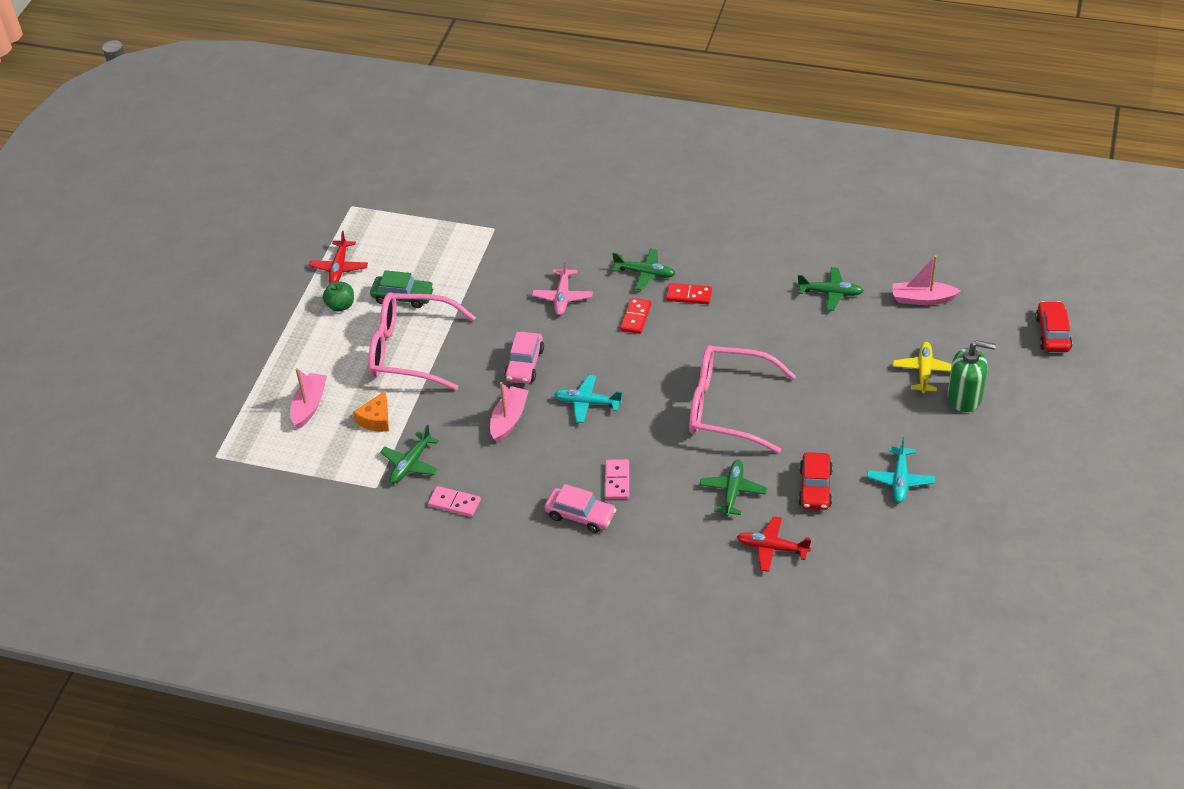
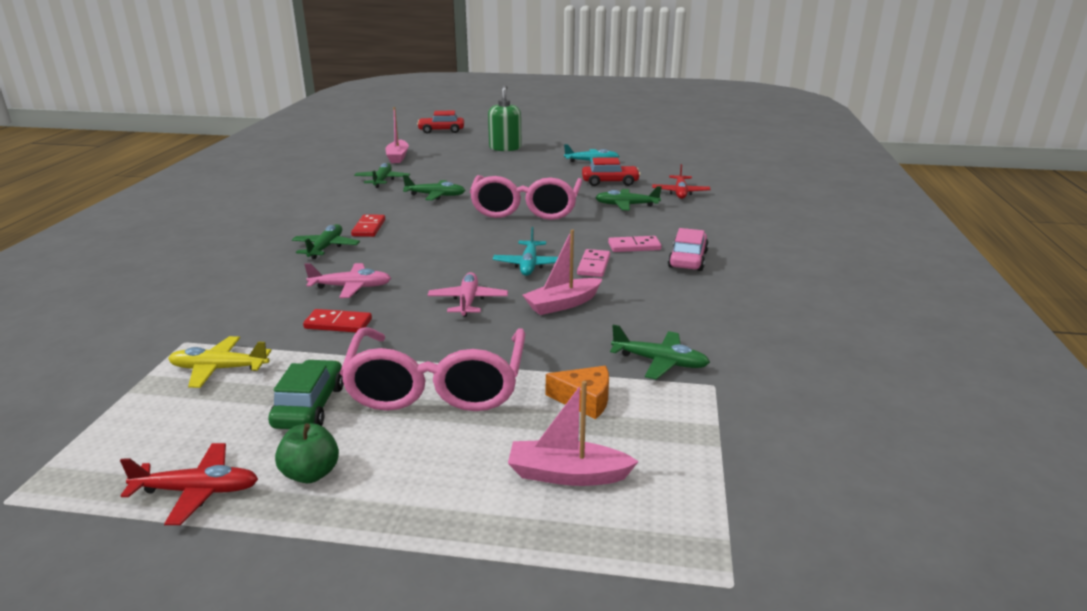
camera: 100 degrees left, 20 degrees down
(454, 503) = (709, 326): pink domino -> pink domino (594, 265)
(509, 419) = (562, 304): pink boat -> pink boat turned 45 degrees counterclockwise
(525, 364) = (468, 301): pink car -> pink plane
(636, 317) = (396, 249): red domino -> red domino (338, 324)
(777, 337) = (435, 196): none -> green plane
(924, 371) = (478, 156): yellow plane -> yellow plane (219, 369)

